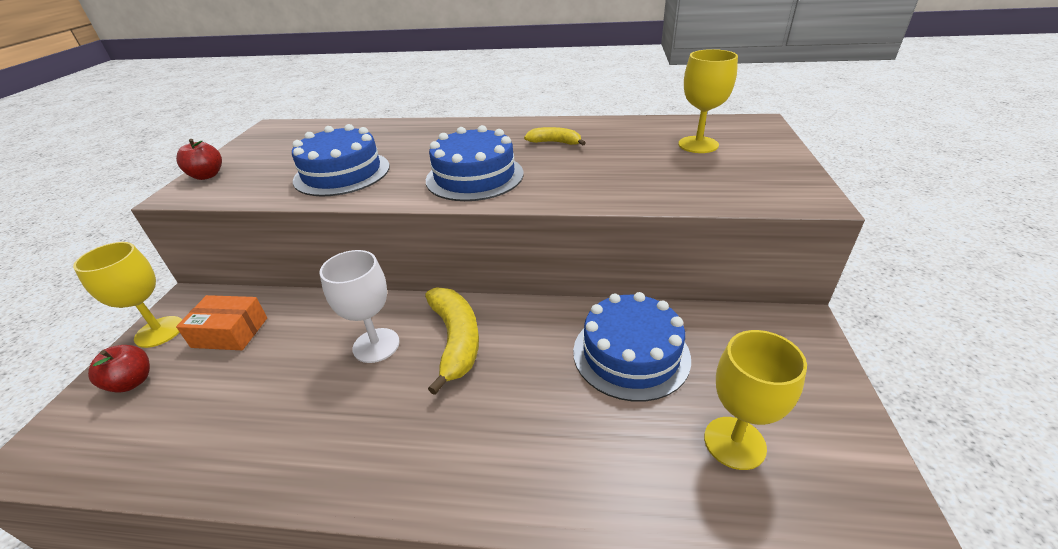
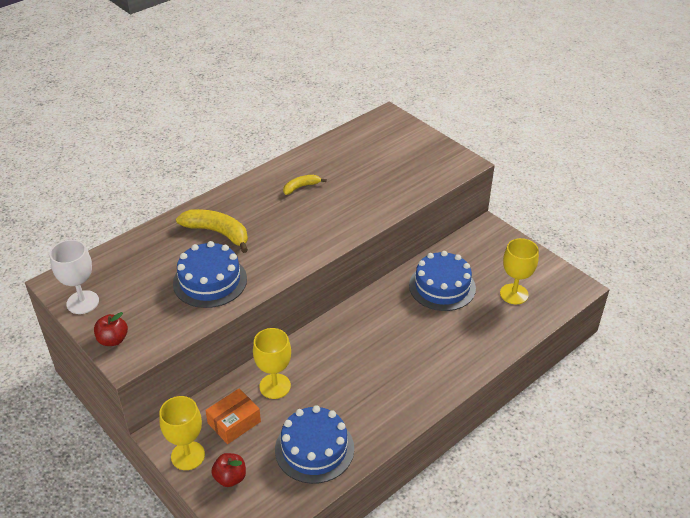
camera: 50 degrees left, 5 degrees up
(376, 345) = (327, 366): white goblet -> white goblet (82, 302)
(456, 340) = (361, 336): yellow banana -> yellow banana (218, 233)
(474, 176) = (297, 236): blue cake -> blue cake (314, 449)
(698, 145) = (379, 149): yellow goblet -> yellow goblet (275, 386)

